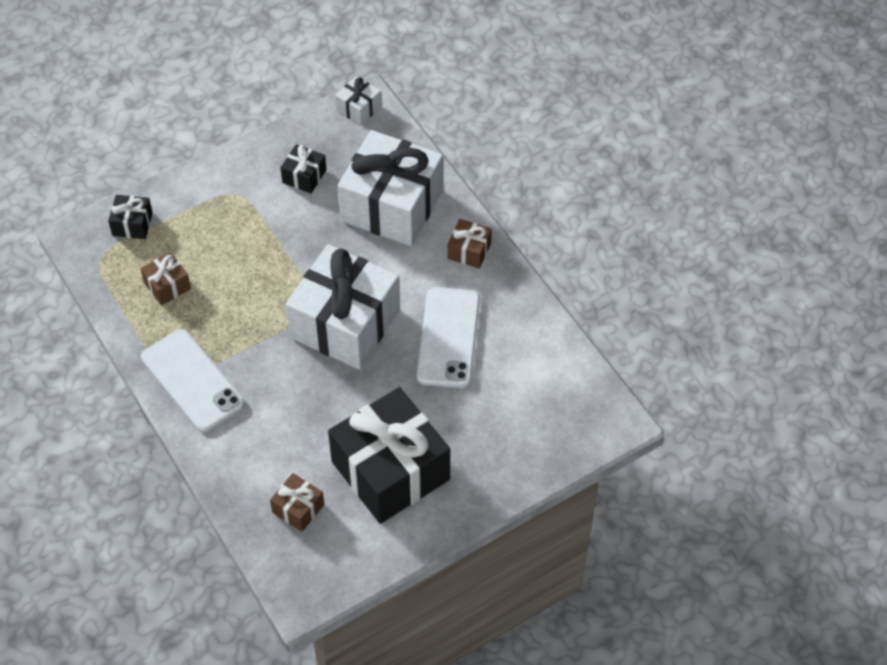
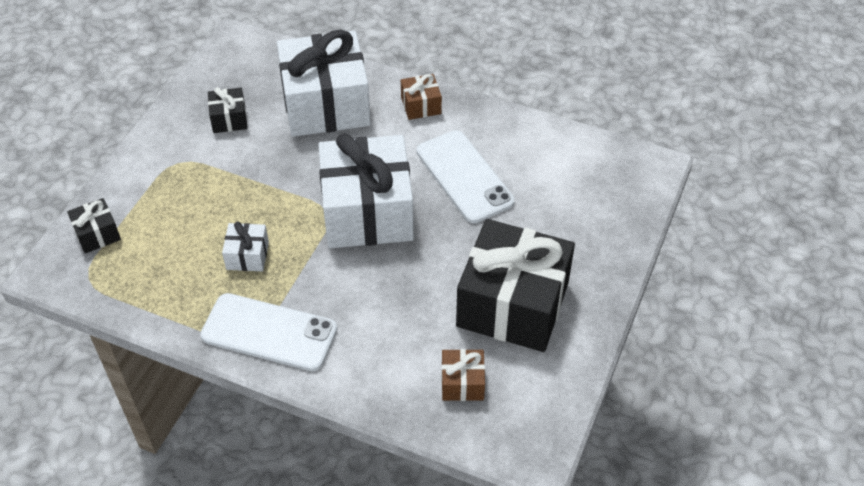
camera: 35 degrees left, 5 degrees down
(167, 286) = (176, 267): brown gift -> none
(359, 108) = (232, 48): white gift -> white gift (247, 255)

